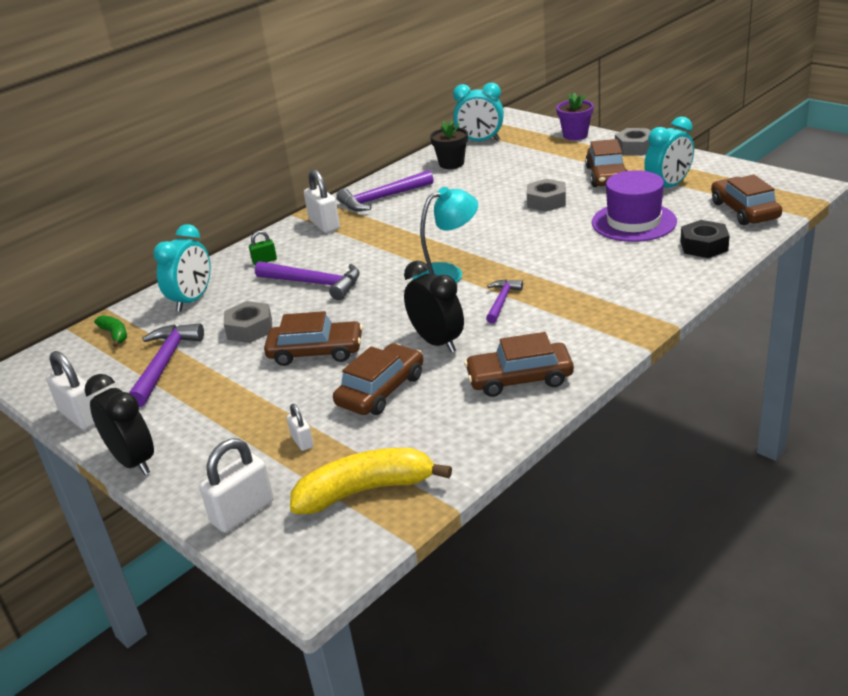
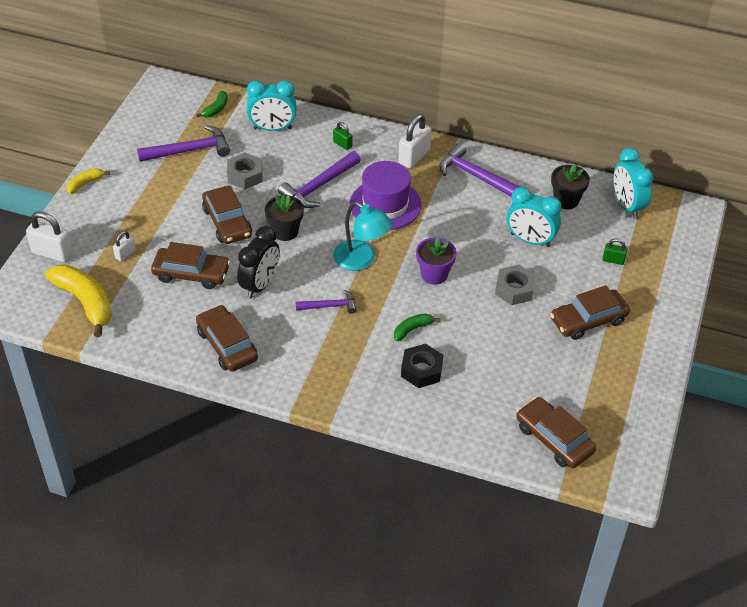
camera: 60 degrees right, 15 degrees up
(81, 416) = (122, 138): white padlock -> none
(134, 461) = (85, 183): black clock -> yellow banana
(314, 283) = (319, 186): purple hammer -> purple hammer turned 45 degrees clockwise
(365, 314) = (285, 231): none -> black flower pot
(541, 155) = (613, 260): none -> green padlock
(566, 259) = (412, 329): none -> green banana
(575, 135) = (674, 274): purple flower pot -> purple flower pot (434, 274)
(634, 222) = (497, 361): purple hat -> purple hat (385, 204)
(635, 148) = (664, 328): grey nut -> none
(668, 187) = (582, 372): turquoise clock -> turquoise clock (530, 240)
(704, 246) = (470, 419): black nut -> black nut (421, 370)
(744, 210) = (554, 439): brown car -> brown car turned 90 degrees counterclockwise

